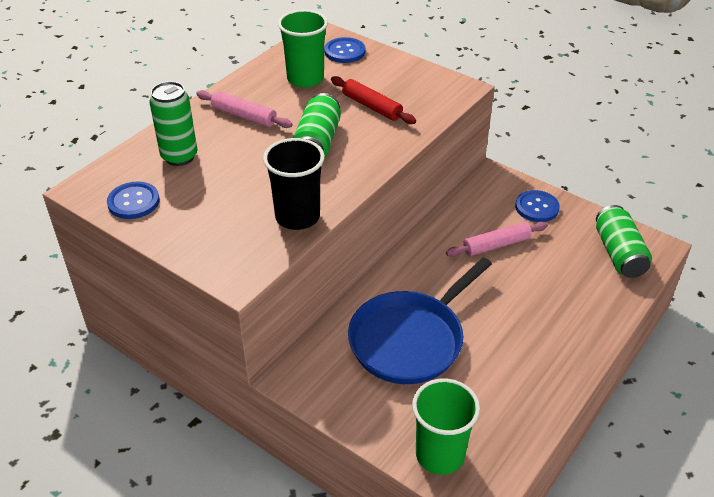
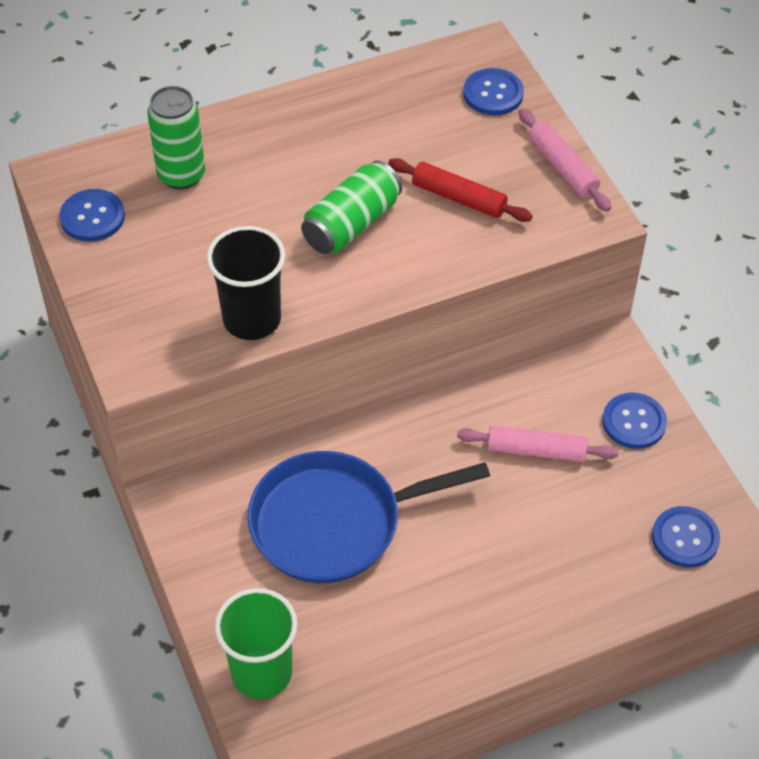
camera: 30 degrees right, 10 degrees up
(244, 116) = (294, 146): pink rolling pin -> pink rolling pin (562, 167)
(305, 79) = (410, 118): green cup -> none
(372, 107) = (459, 198): red rolling pin -> red rolling pin turned 45 degrees counterclockwise
(619, 253) = (685, 538): green can -> blue button

